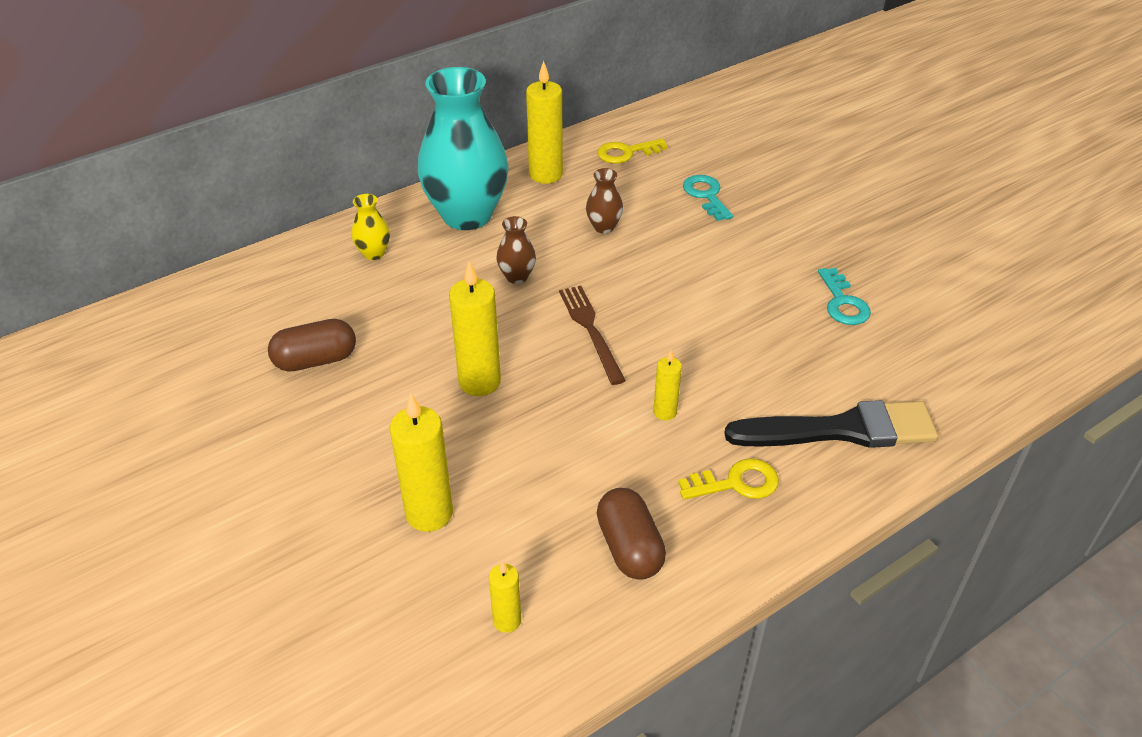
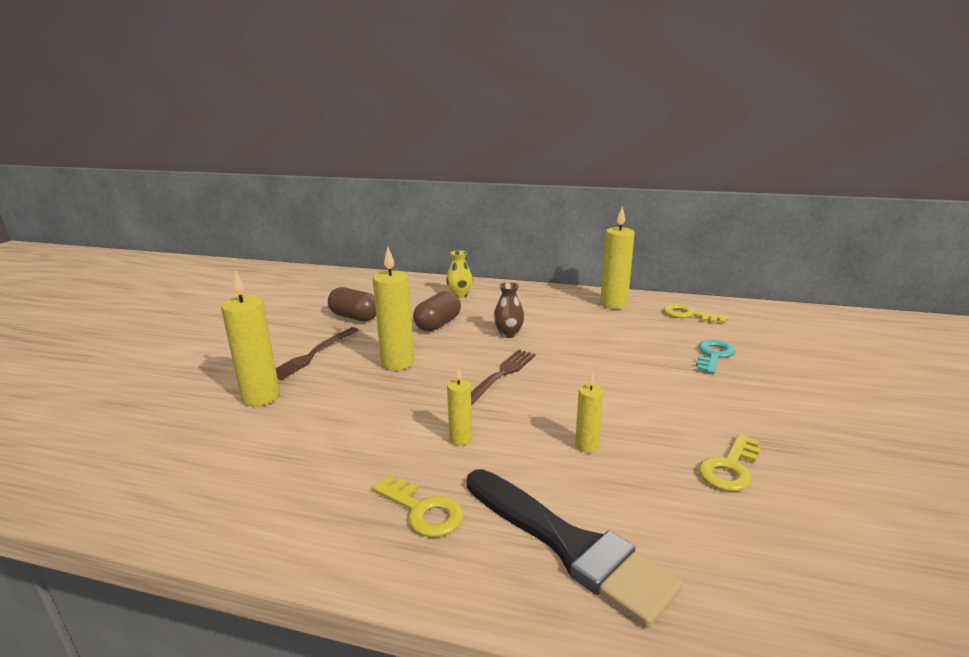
camera: 50 degrees right, 20 degrees down
(375, 435) = (313, 354): none -> brown fork
(467, 215) = (534, 301): turquoise vase -> none
(507, 620) = (178, 467): yellow candle -> yellow candle (586, 446)
(604, 227) = (605, 338): brown vase -> none
(629, 547) = (294, 488): brown capsule -> brown capsule (438, 324)
(843, 302) = (730, 468): turquoise key -> yellow key

